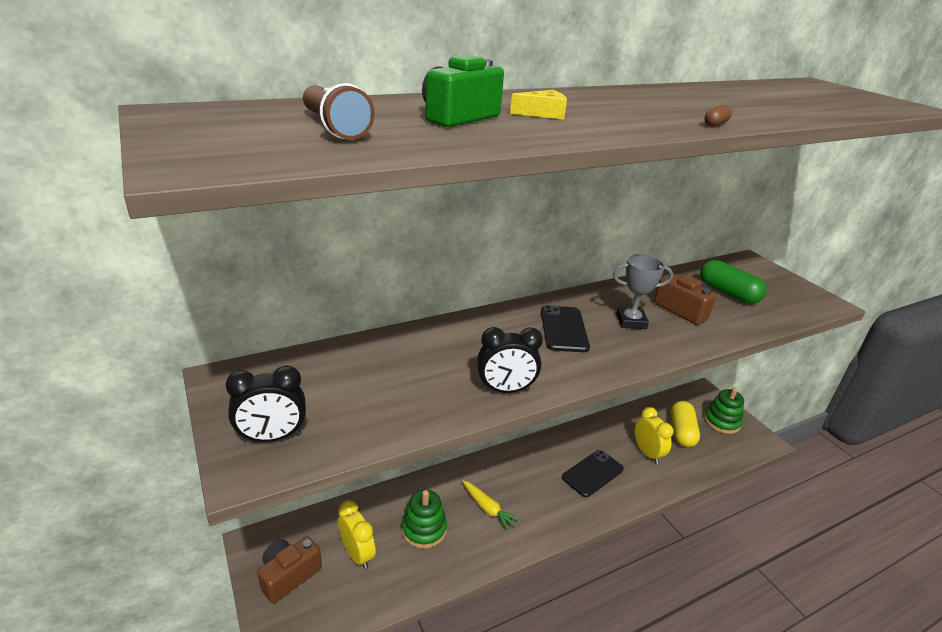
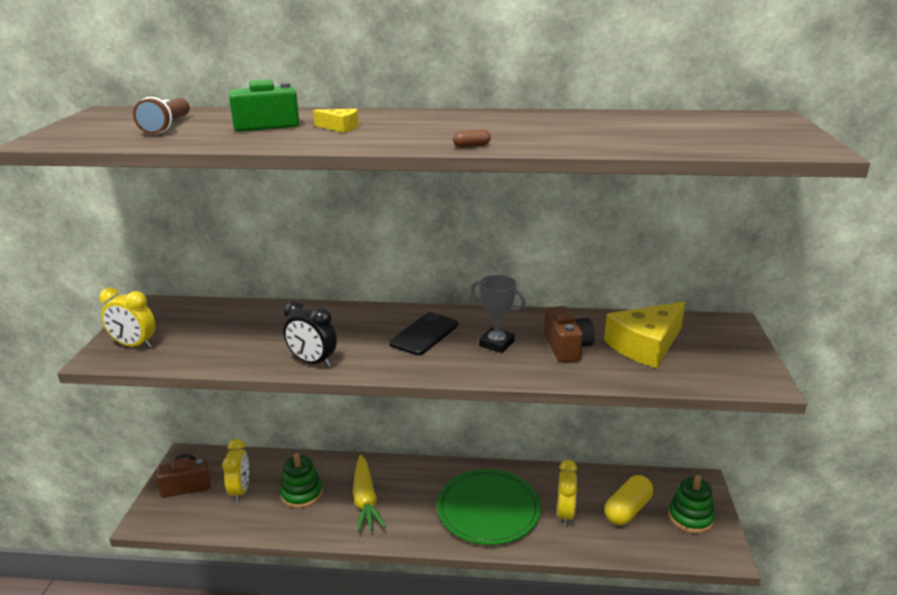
camera: 35 degrees right, 5 degrees down
(272, 437) = (134, 345): black clock -> yellow clock
(488, 509) = (365, 500): yellow carrot -> yellow carrot, size x1.51
(592, 473) = (488, 509): black phone -> green plate
(728, 293) = (646, 345): green capsule -> yellow cheese

